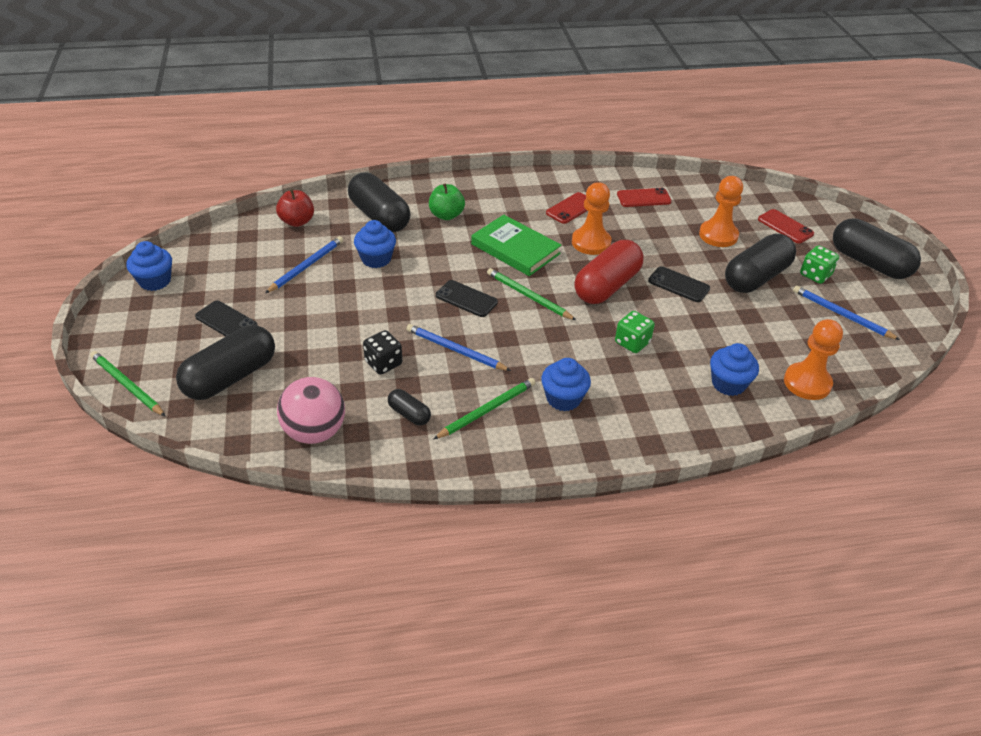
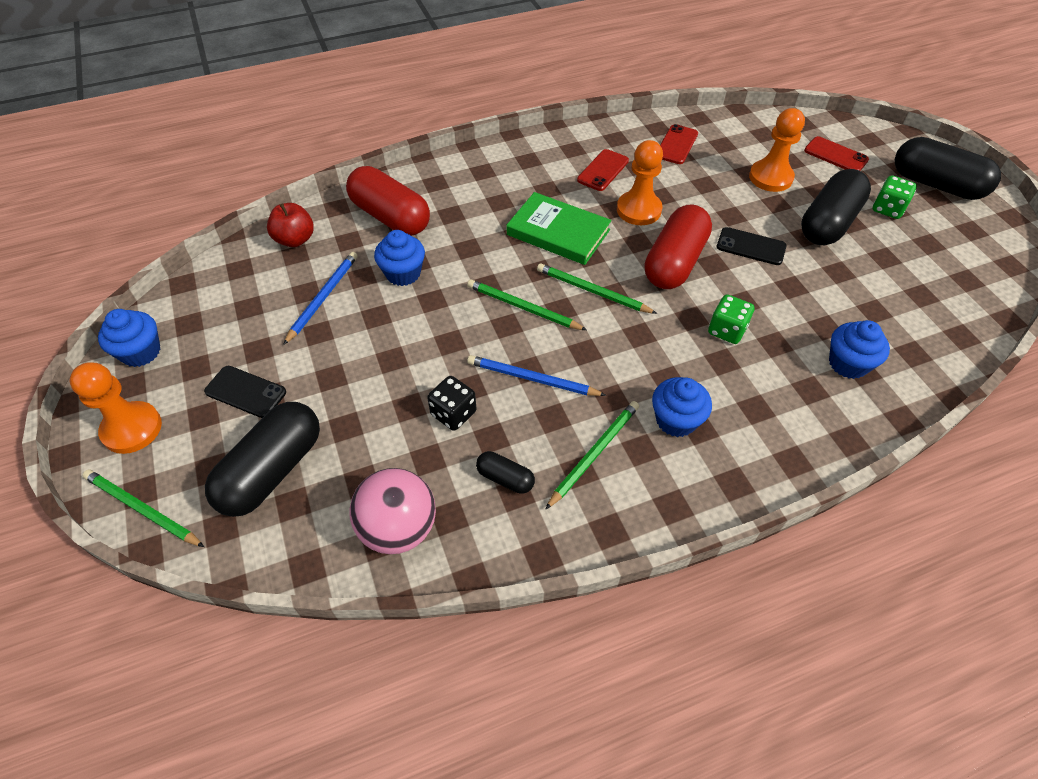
camera: 10 degrees left, 10 degrees up
(379, 217) = (390, 217): black capsule -> red capsule
(446, 215) = (467, 202): green apple -> none
(466, 299) = (523, 308): black phone -> green pencil
(643, 198) = (676, 145): red phone -> red phone turned 45 degrees counterclockwise
(807, 383) = (929, 346): orange pawn -> orange pawn (132, 429)
(842, 315) = (933, 253): blue pencil -> none

